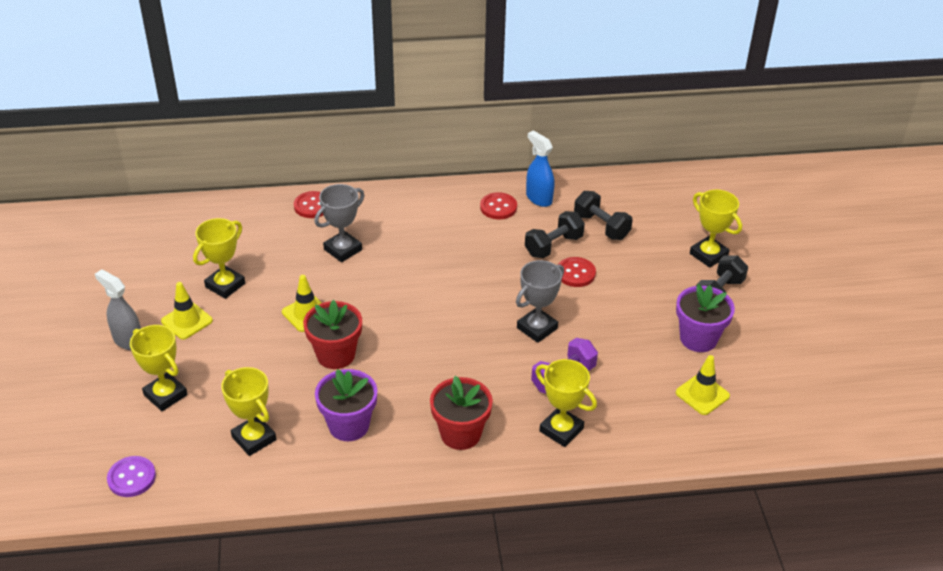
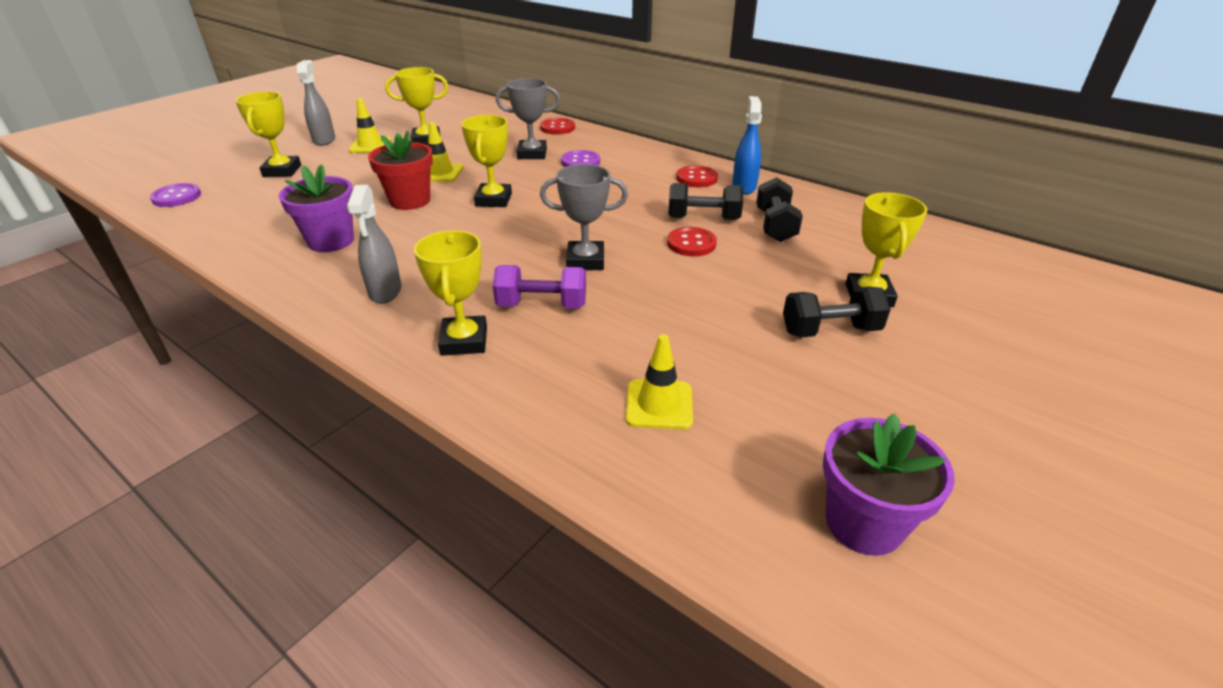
camera: 45 degrees right, 5 degrees down
(254, 438) = (269, 215): yellow trophy -> yellow trophy (493, 200)
(394, 237) = (580, 162): none -> purple button
(460, 434) = (385, 292): red flower pot -> grey spray bottle
(698, 338) = (739, 354): purple flower pot -> purple flower pot (863, 523)

